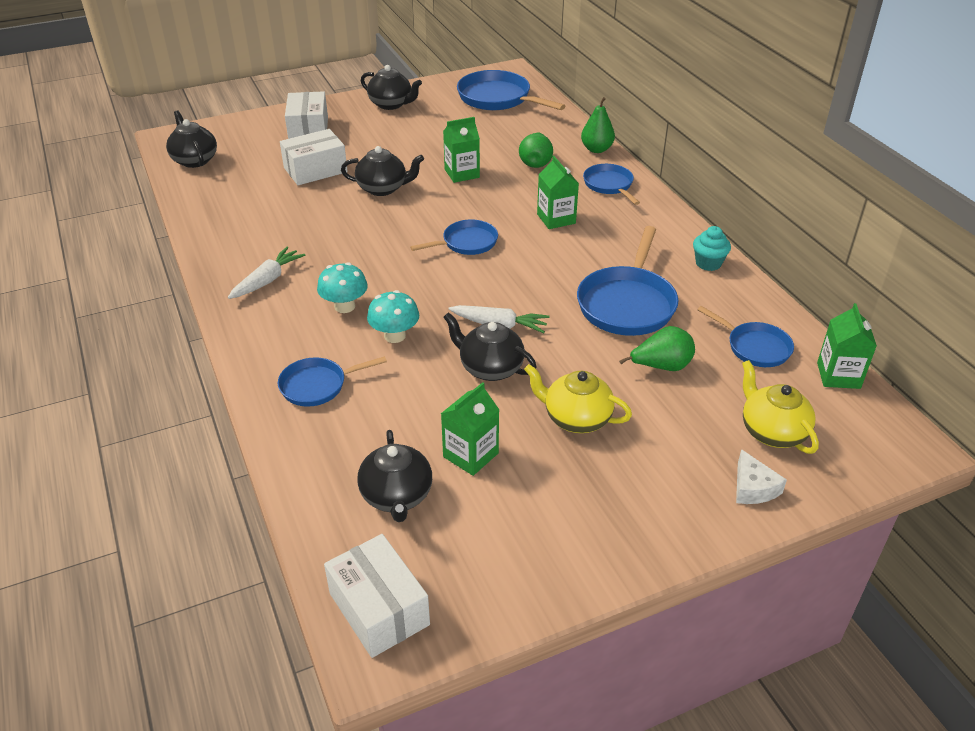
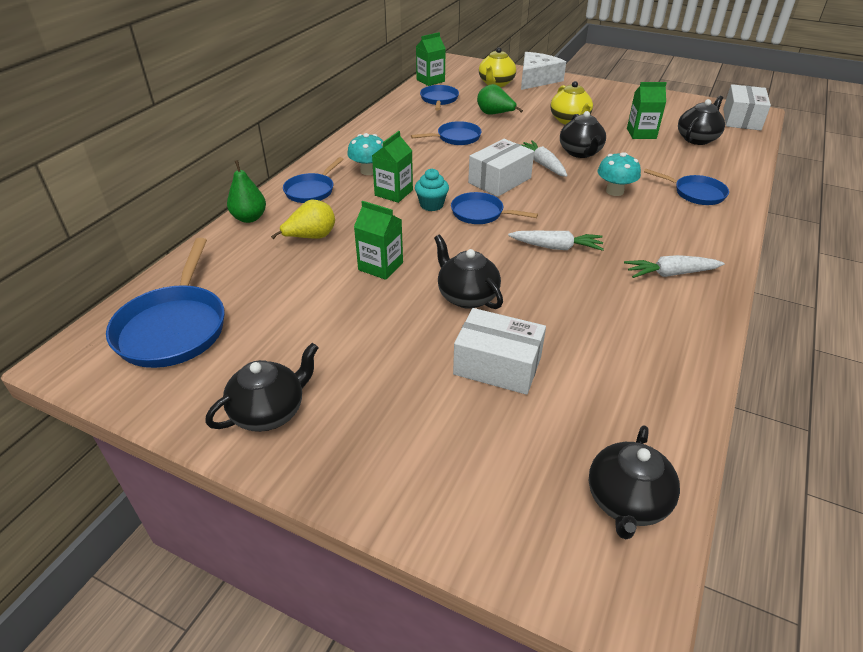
camera: 130 degrees left, 0 degrees up
(308, 129) = (420, 445): white box -> white box (499, 180)
(344, 306) = (627, 223): turquoise mushroom -> turquoise mushroom (368, 171)
(373, 251) = (556, 247): none -> white carrot
(391, 104) = (269, 411): black teapot -> black teapot turned 60 degrees clockwise
(536, 162) = (311, 237): green pear -> yellow pear
(627, 304) = (456, 138): blue pan -> blue pan, size x0.60
(708, 263) = (374, 129): turquoise cupcake -> turquoise cupcake (431, 205)
(753, 488) = (537, 79): white cheese -> white cheese, size x1.84

